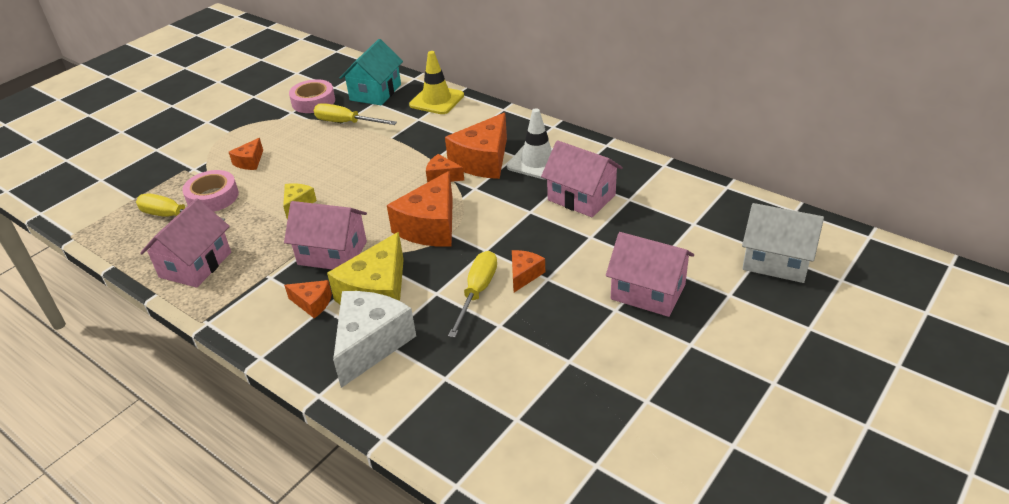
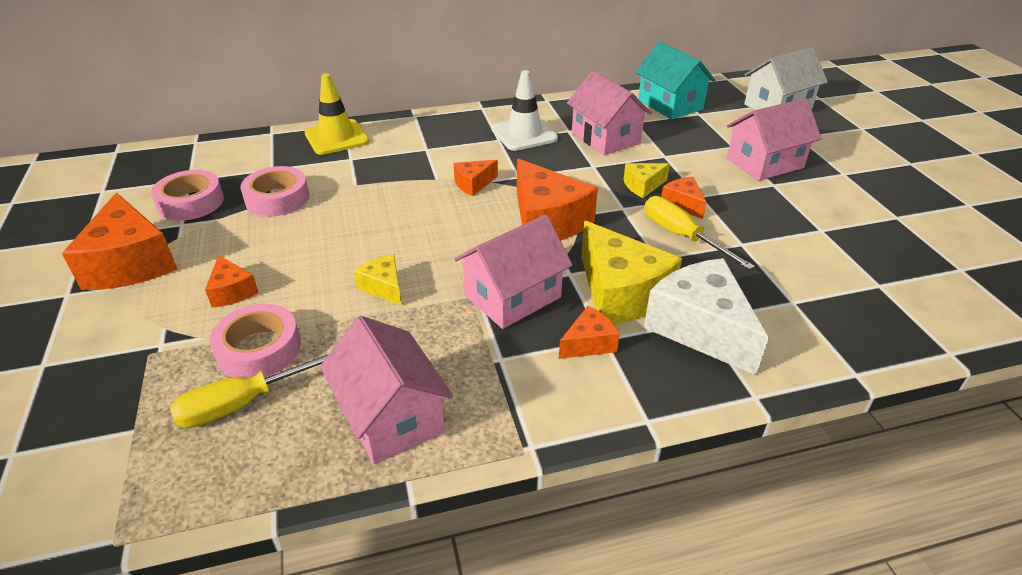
camera: 55 degrees left, 0 degrees up
(346, 123) = (277, 198): yellow screwdriver -> pink tape
(375, 92) = (253, 161): turquoise house -> turquoise house (670, 104)
(483, 161) = (481, 156): orange cheese -> orange cheese (130, 263)
(528, 246) = (643, 186): none -> yellow cheese
(581, 197) = (605, 138): pink house -> pink house turned 75 degrees clockwise

